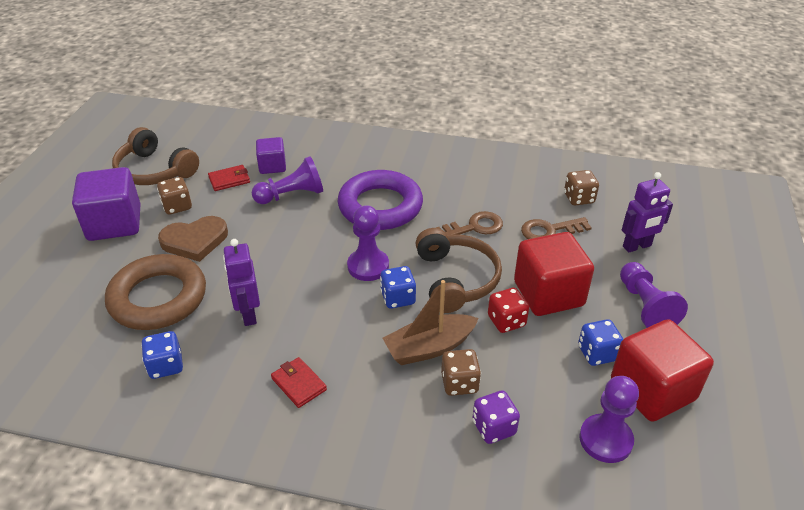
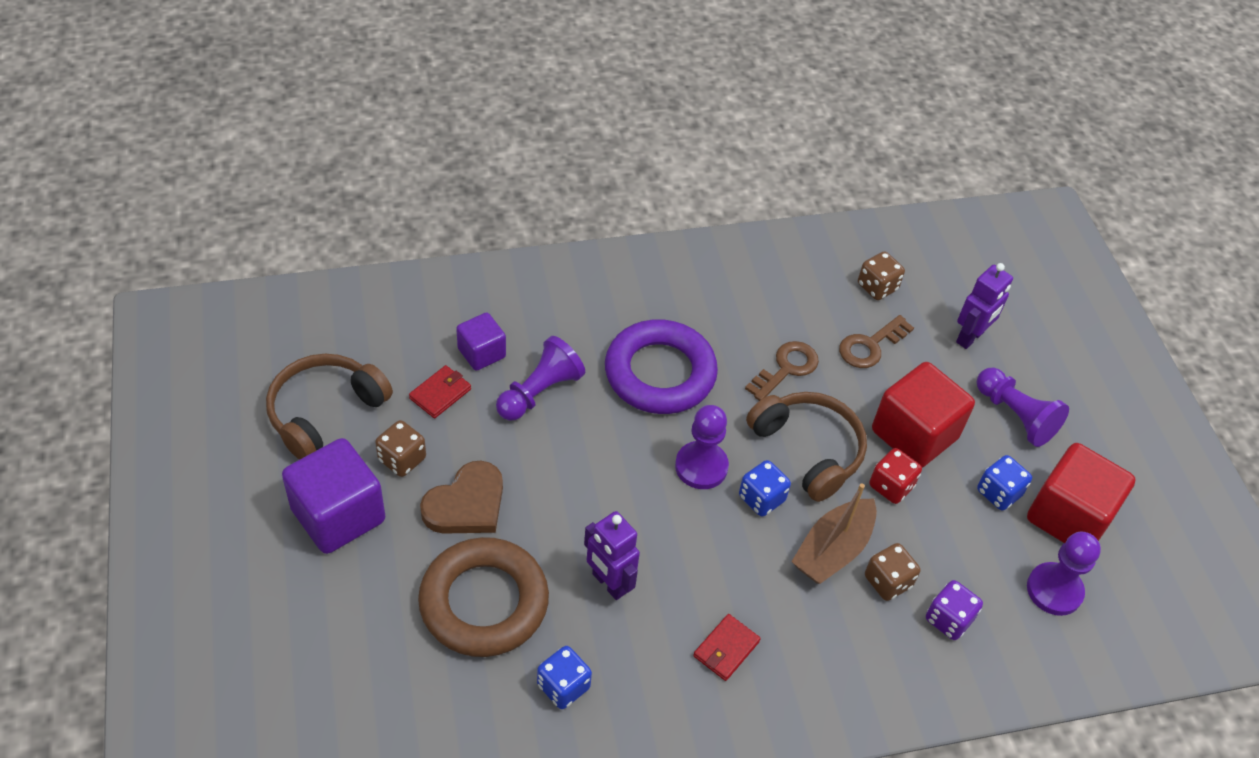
camera: 30 degrees left, 10 degrees up
(154, 171) = (324, 412): brown headphones -> brown headphones turned 120 degrees clockwise
(299, 384) = (726, 649): red wallet -> red wallet turned 75 degrees counterclockwise

